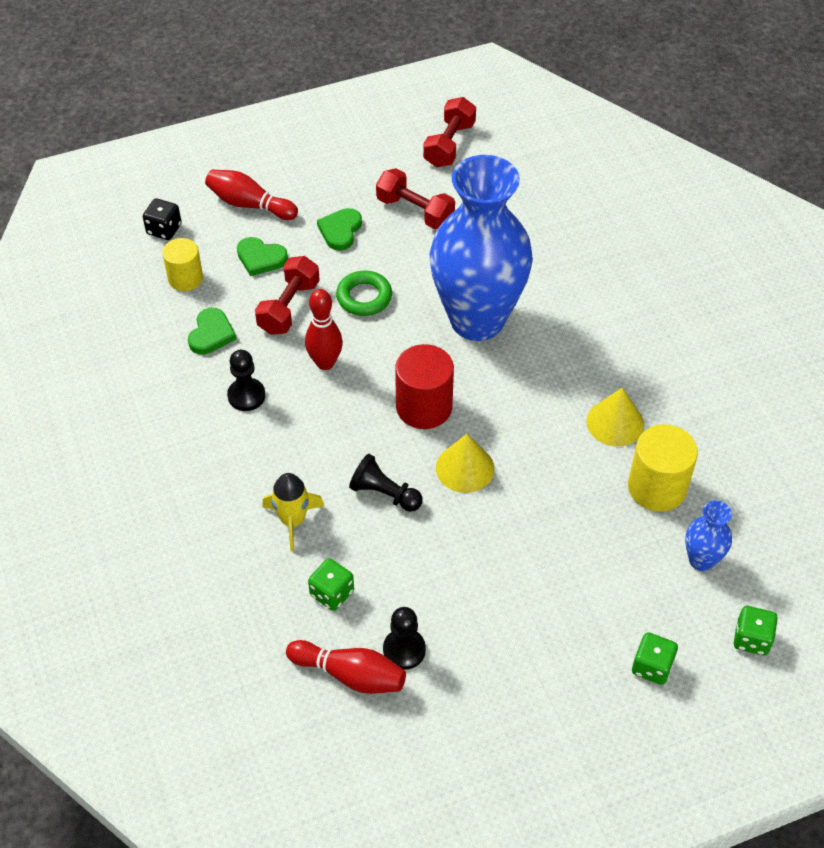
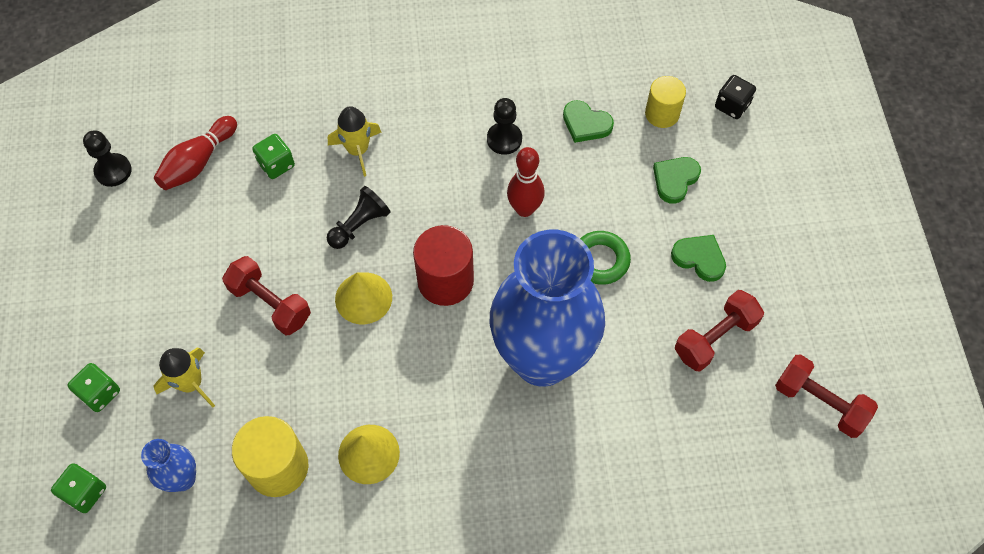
camera: 105 degrees right, 10 degrees up
(249, 204) = (754, 183): red bowling pin -> none
(288, 307) = (603, 192): red dumbbell -> red dumbbell (270, 303)
(404, 650) = (202, 205): black pawn -> black pawn (113, 171)
(608, 586) = (191, 383): none -> yellow rocket

